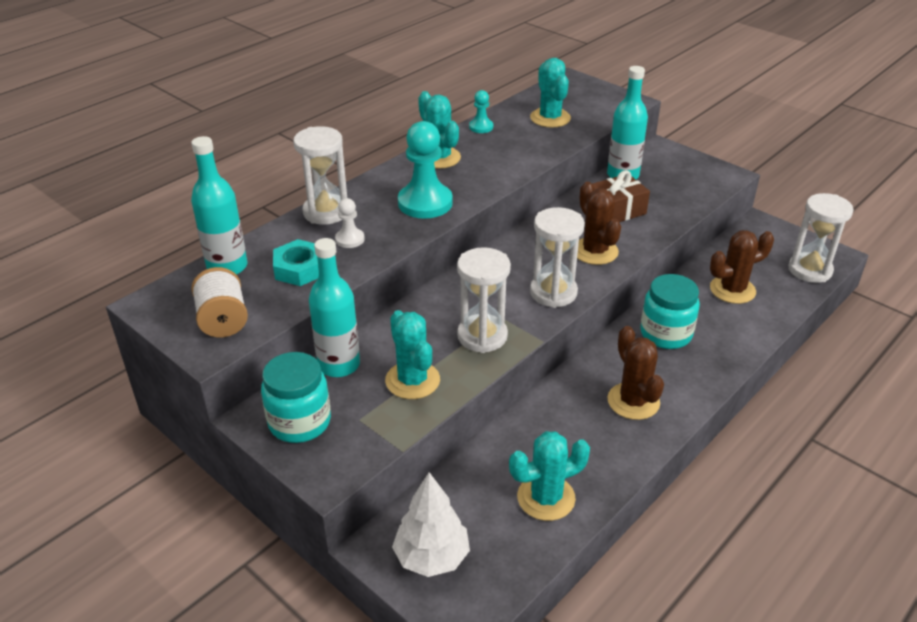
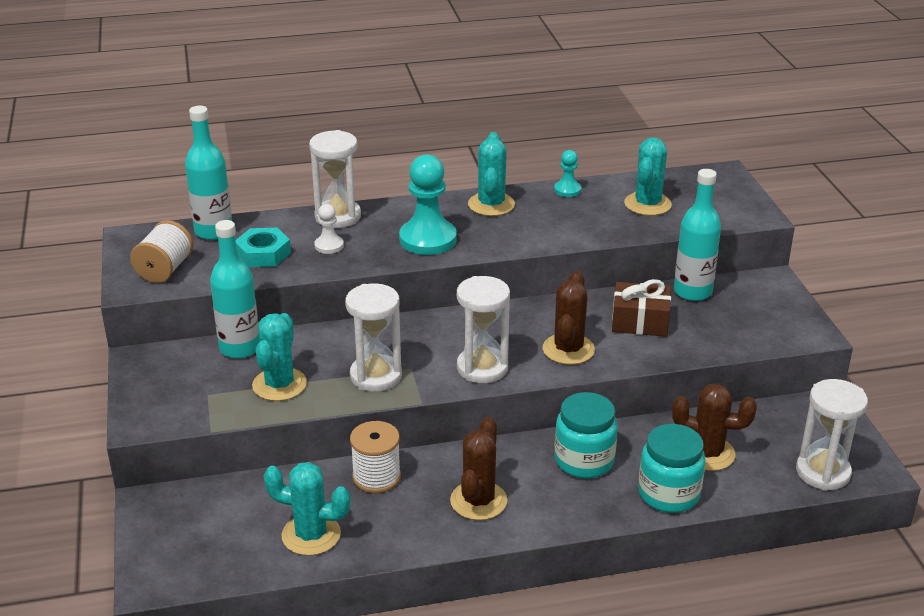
camera: 35 degrees right, 5 degrees down
(299, 422) = (164, 376): turquoise jar -> turquoise jar (668, 494)
(432, 557) = (178, 529): white tree -> none
(539, 422) = (376, 477): none -> white spool

